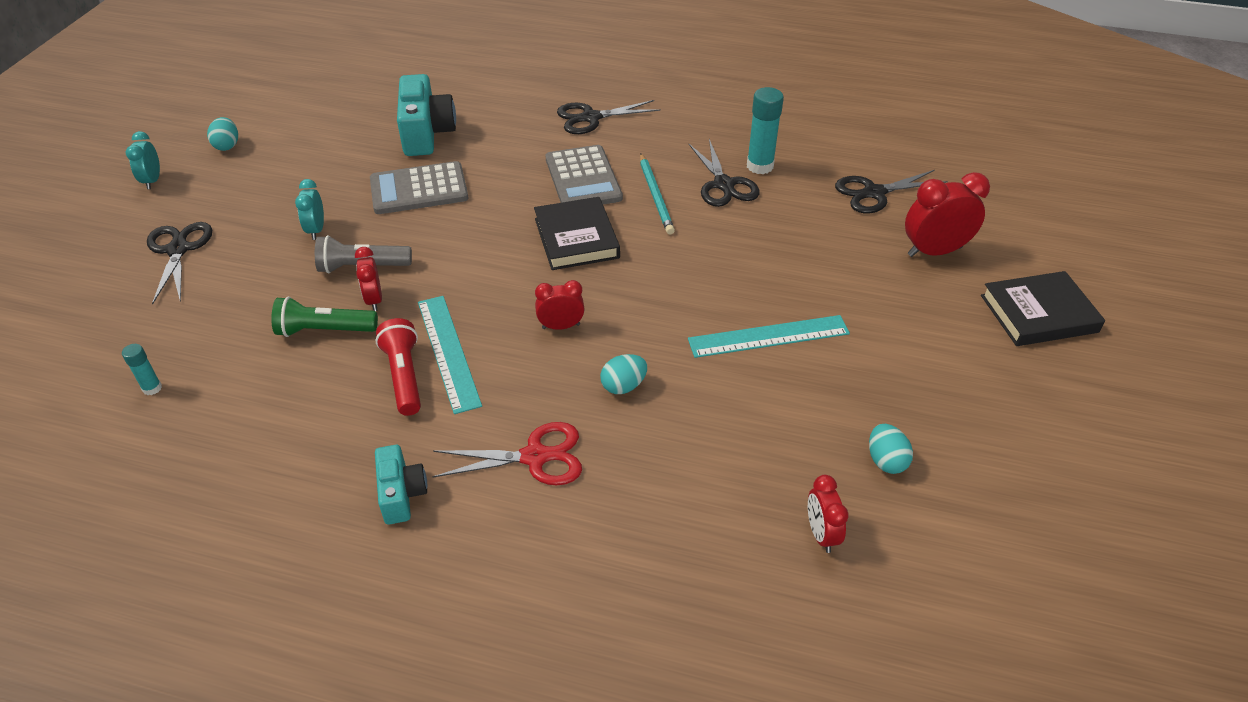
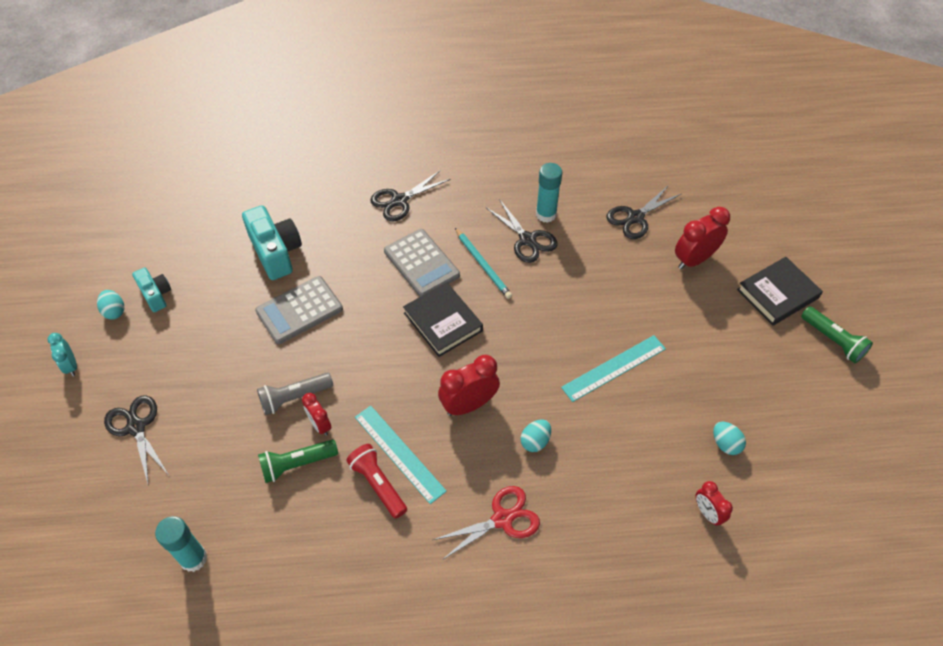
camera: 20 degrees left, 10 degrees up
(152, 388) = (193, 558): turquoise glue stick -> turquoise glue stick, size x1.87
(316, 230) = (238, 374): turquoise clock -> none
(401, 494) = (426, 580): turquoise camera -> turquoise camera (156, 295)
(561, 326) = (469, 405): red clock -> red clock, size x1.68
(1101, 385) = (833, 340): none -> green flashlight

